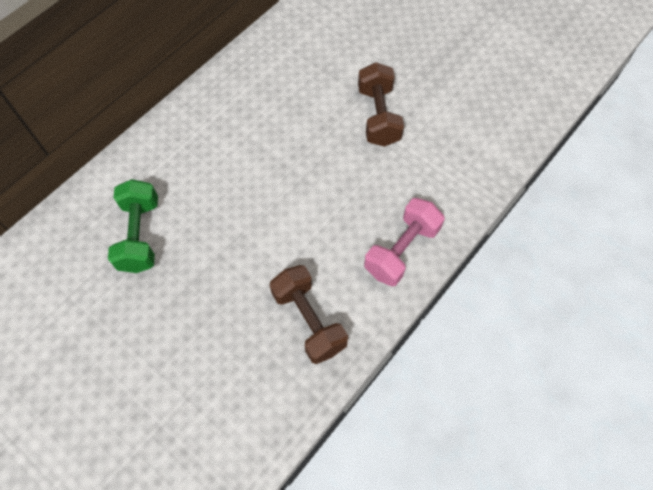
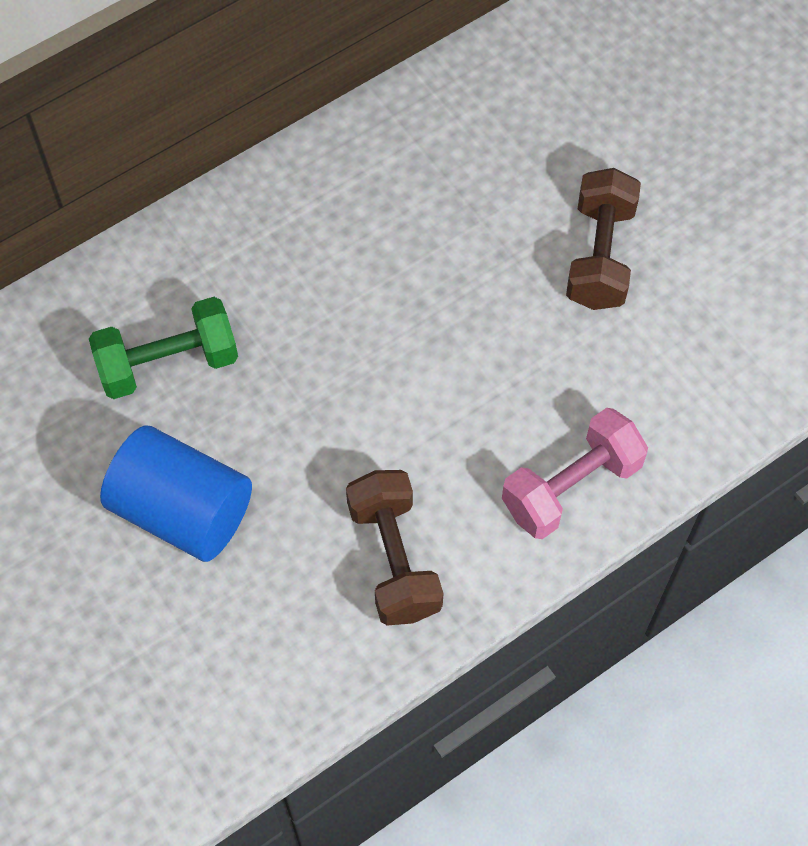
camera: 15 degrees right, 0 degrees up
(140, 235) = (168, 363): green dumbbell -> green dumbbell turned 60 degrees clockwise
(169, 323) = (182, 510): none -> blue cylinder

